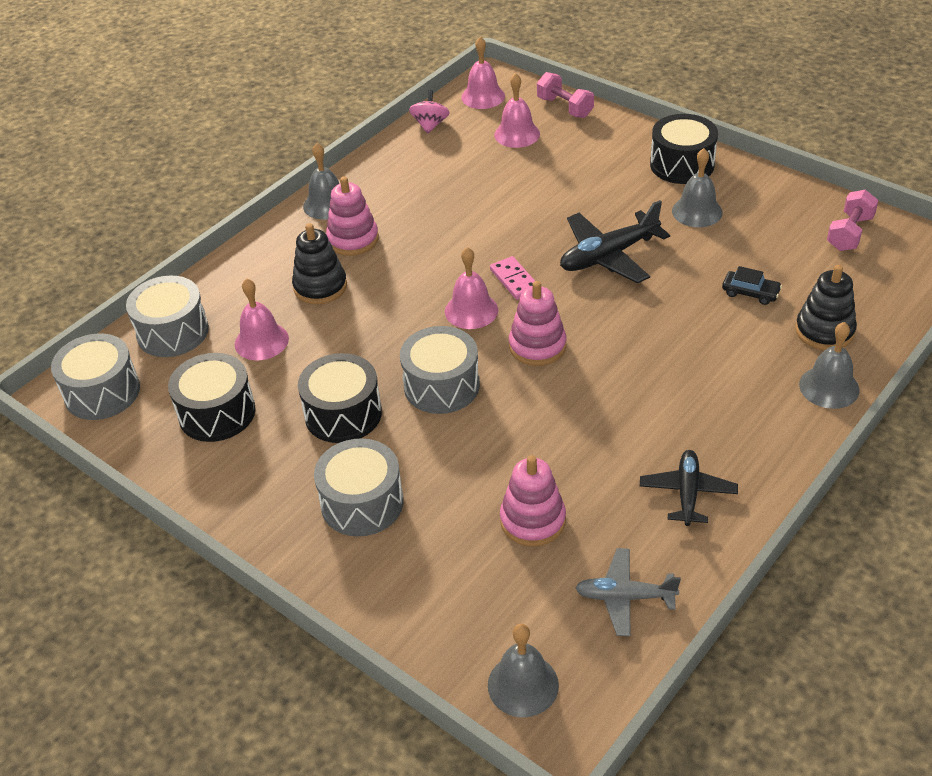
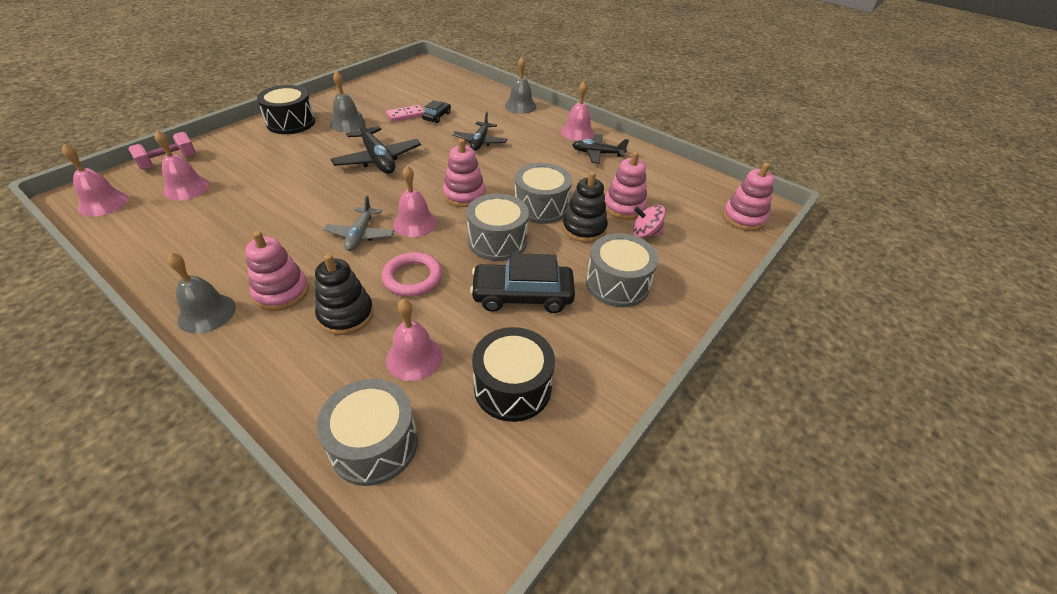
camera: 95 degrees left, 0 degrees up
(102, 392) = (465, 512): grey drum -> grey drum (541, 206)
(343, 414) = (522, 295): black drum -> black car
(374, 323) = (412, 277): none -> pink ring
(430, 125) = (121, 237): pink spinning top -> pink spinning top (645, 233)
(514, 280) = (387, 200): pink domino -> pink domino (405, 115)
(523, 685) = (744, 218): grey bell -> pink stacking toy
(625, 597) = (674, 180): grey plane -> grey plane (360, 235)
(685, 348) = (480, 142): none -> black plane
(756, 467) = (577, 132): none -> pink bell
(824, 331) = (476, 101): black stacking toy -> black stacking toy (584, 228)
(849, 233) = (396, 83): pink dumbbell -> none

